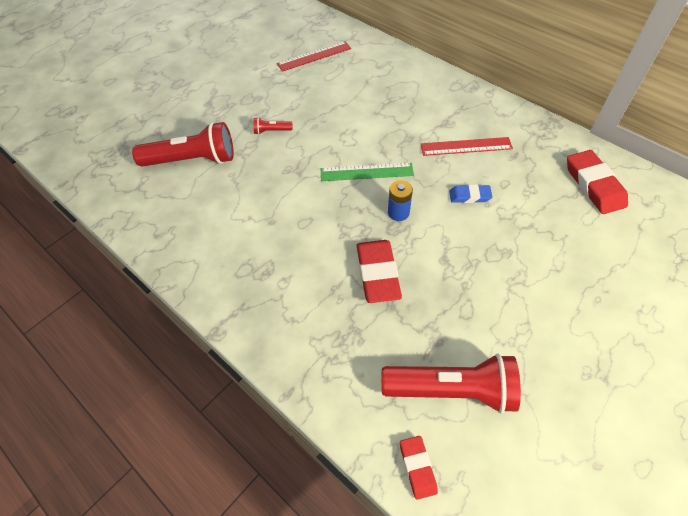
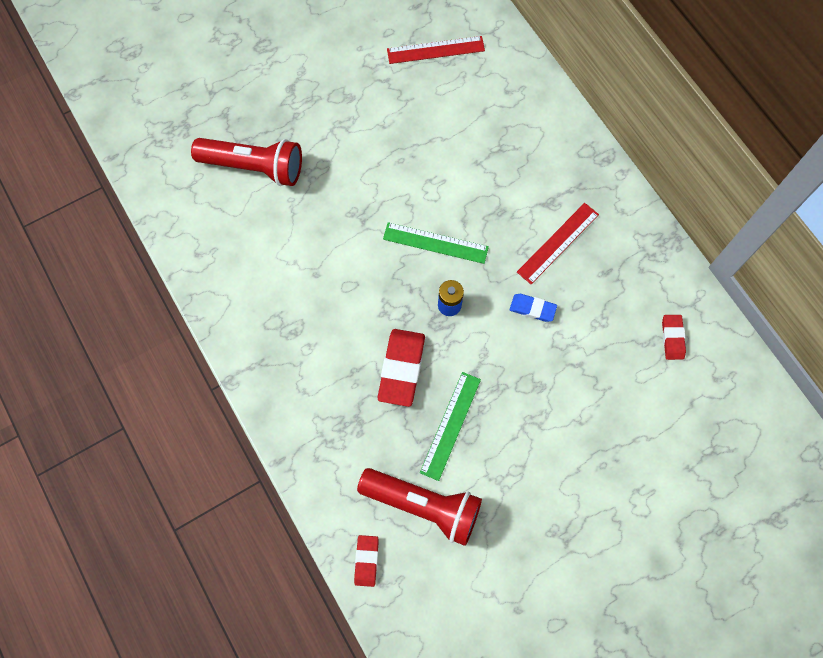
camera: 15 degrees right, 15 degrees up
(271, 131) = (350, 153): red flashlight -> none
(443, 307) = (450, 425): none -> green ruler
(466, 146) = (558, 243): red ruler -> red ruler turned 60 degrees counterclockwise
(594, 185) = (672, 338): red eraser -> red eraser, size x0.56

